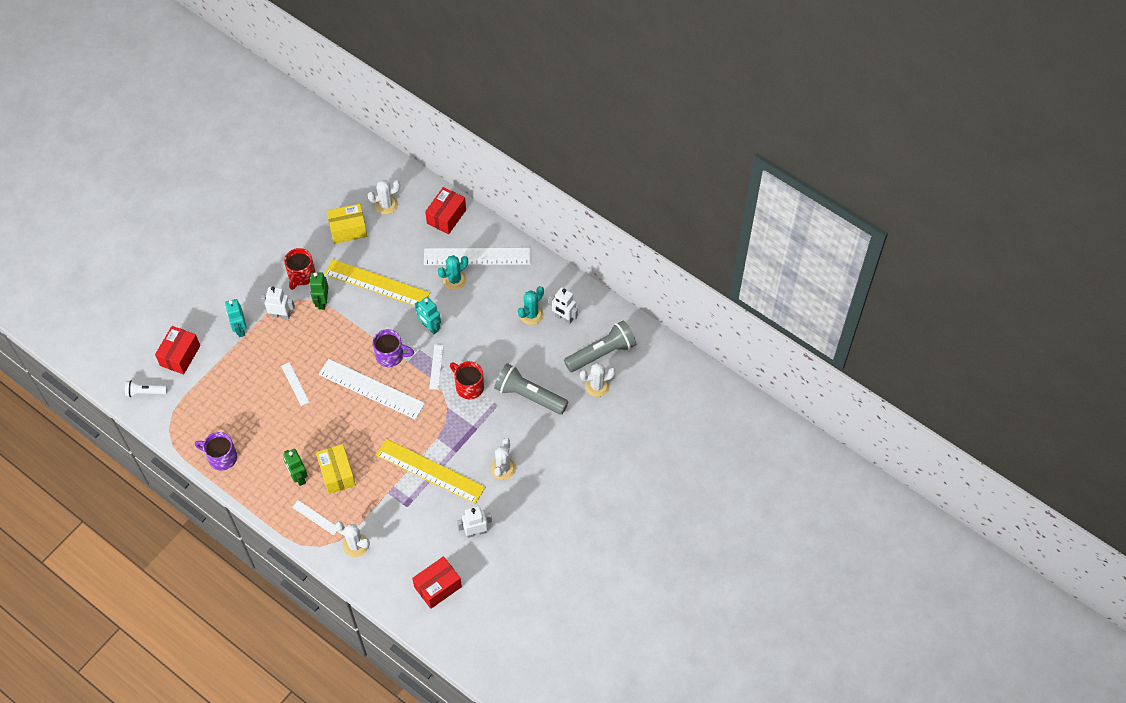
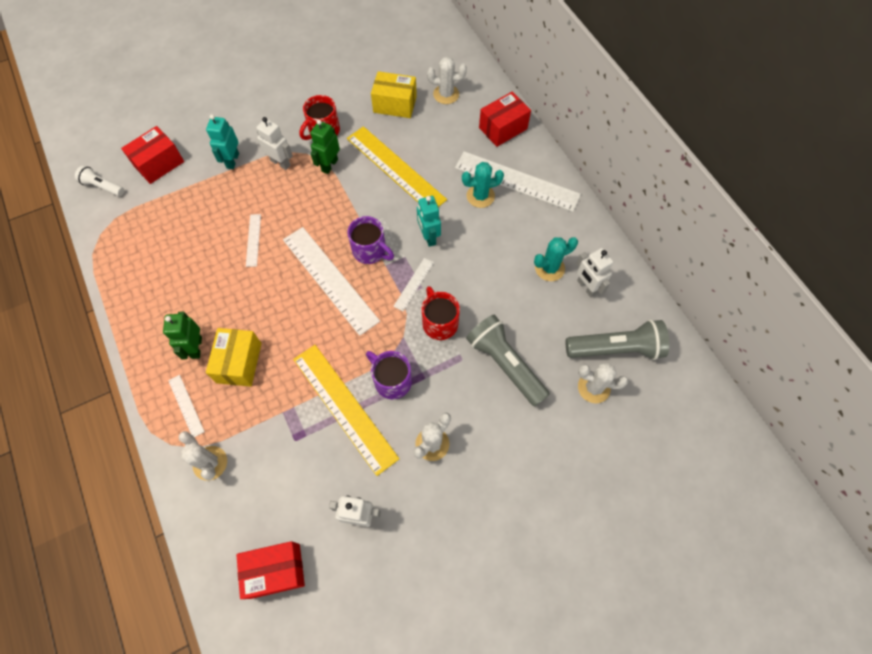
camera: 25 degrees right, 5 degrees up
(221, 457) = (131, 288): purple mug -> purple mug (391, 380)

